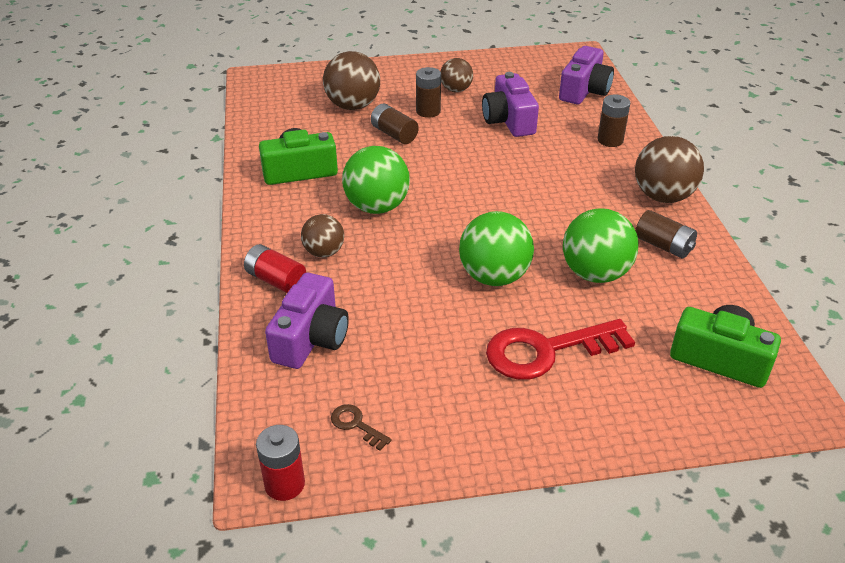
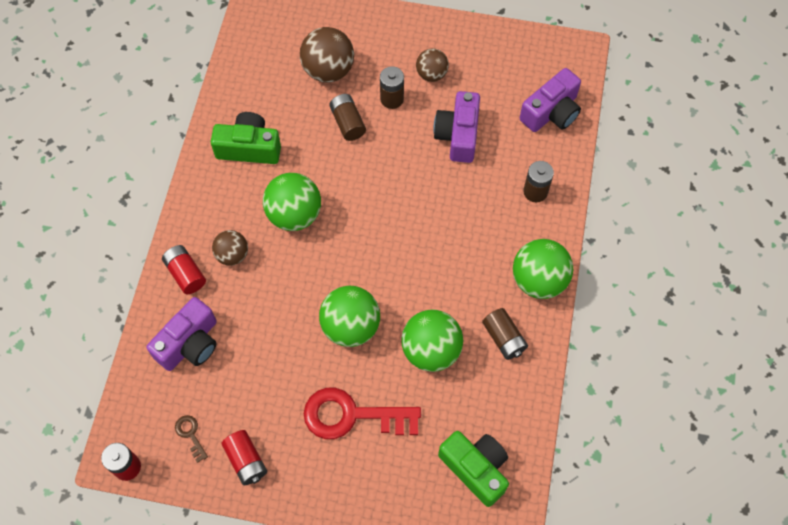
camera: 20 degrees right, 25 degrees up
(443, 430) = (246, 460): none -> red battery
(662, 196) = (538, 280): brown ball -> green ball

